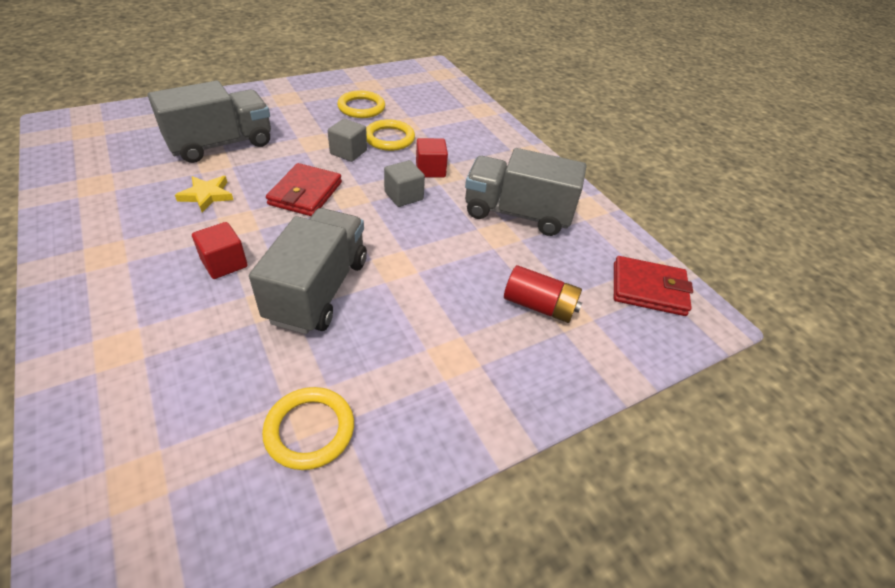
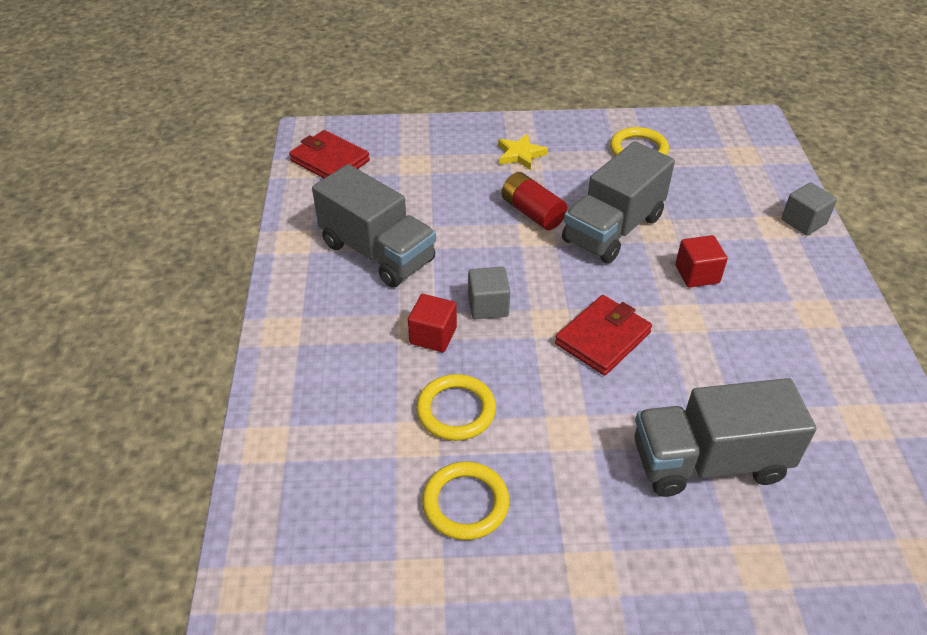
camera: 150 degrees left, 0 degrees up
(207, 195) = (721, 365): yellow star -> yellow star (520, 154)
(348, 152) = (527, 396): grey cube -> grey cube (803, 221)
(539, 306) = (433, 173): red battery -> red battery (532, 213)

